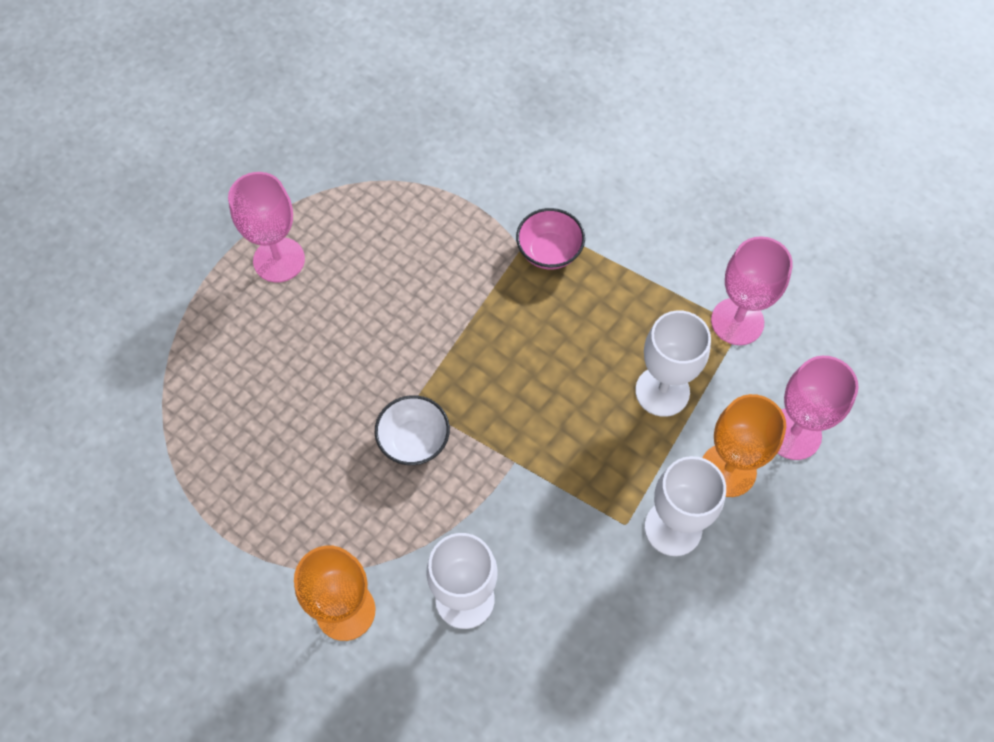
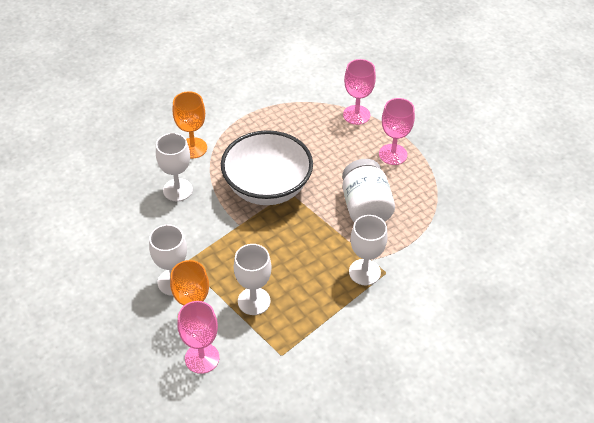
camera: 105 degrees right, 15 degrees down
(414, 440) = (267, 188): white bowl -> white bowl, size x2.30
(415, 277) = (365, 207): none -> white jar
(549, 251) = (364, 272): pink bowl -> white goblet
(737, 321) = (285, 354): pink goblet -> pink goblet (356, 115)

